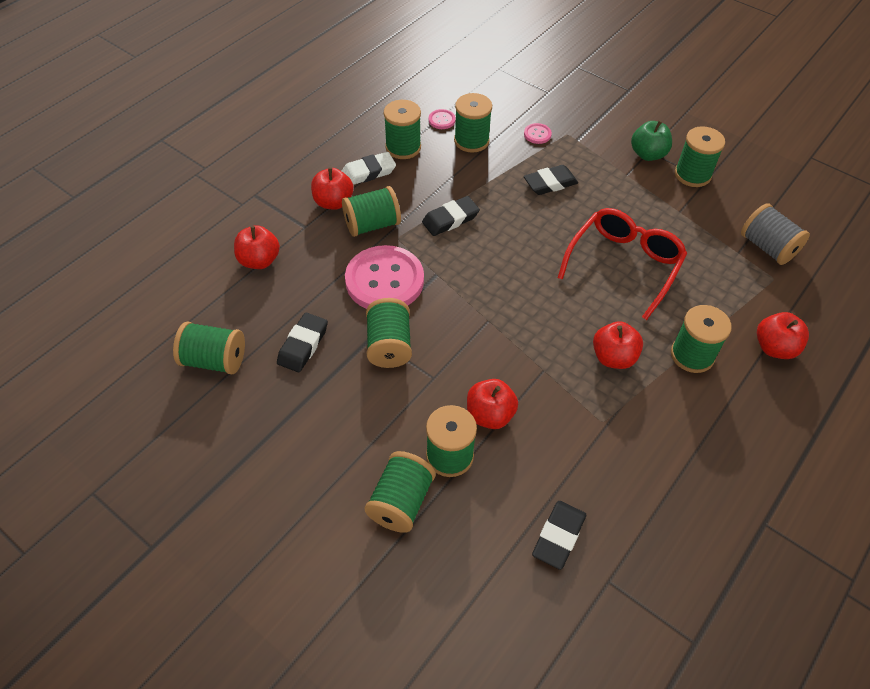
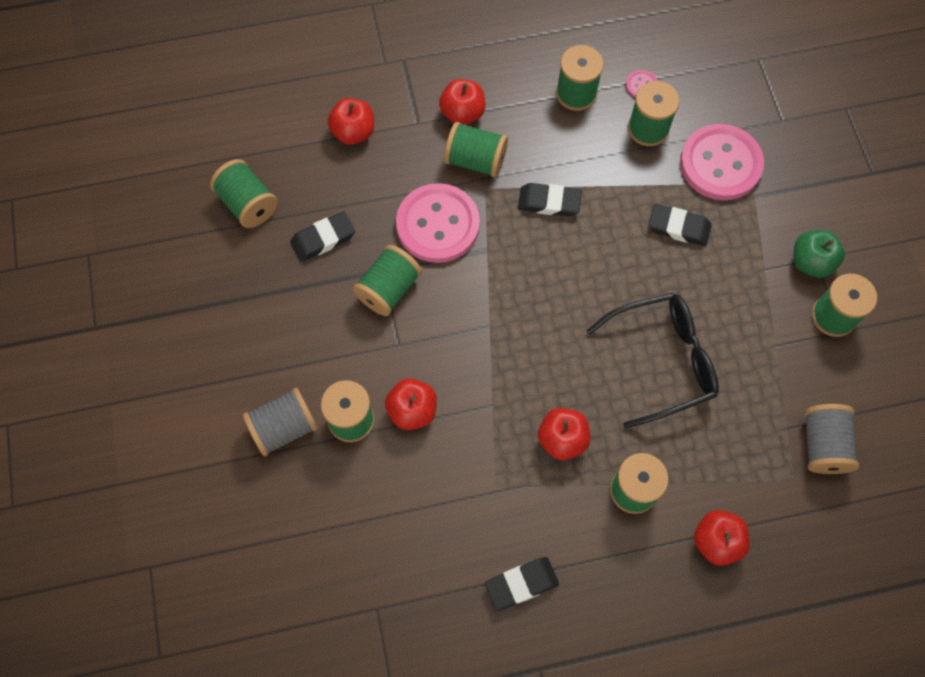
camera: 40 degrees right, 15 degrees up
(368, 172) = (520, 101): white eraser -> none
(401, 502) = (284, 428): green spool -> grey spool
(537, 134) = (720, 164): pink button -> pink button, size x2.46
(558, 536) = (372, 547): black eraser -> black eraser (521, 584)
(624, 264) = (663, 361): red glasses -> black glasses

